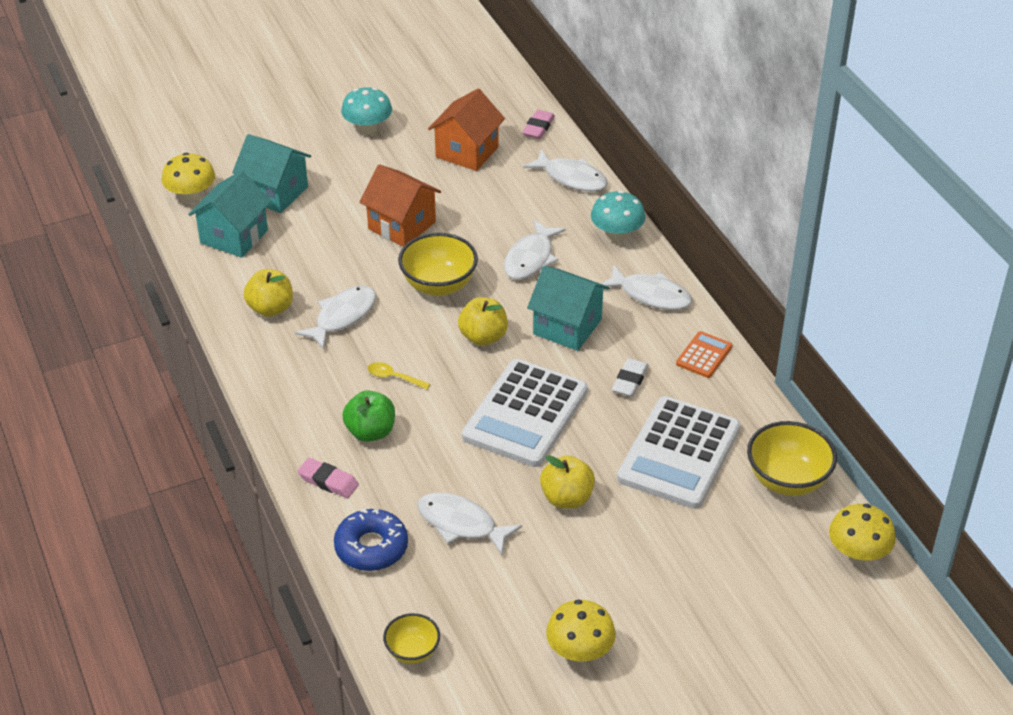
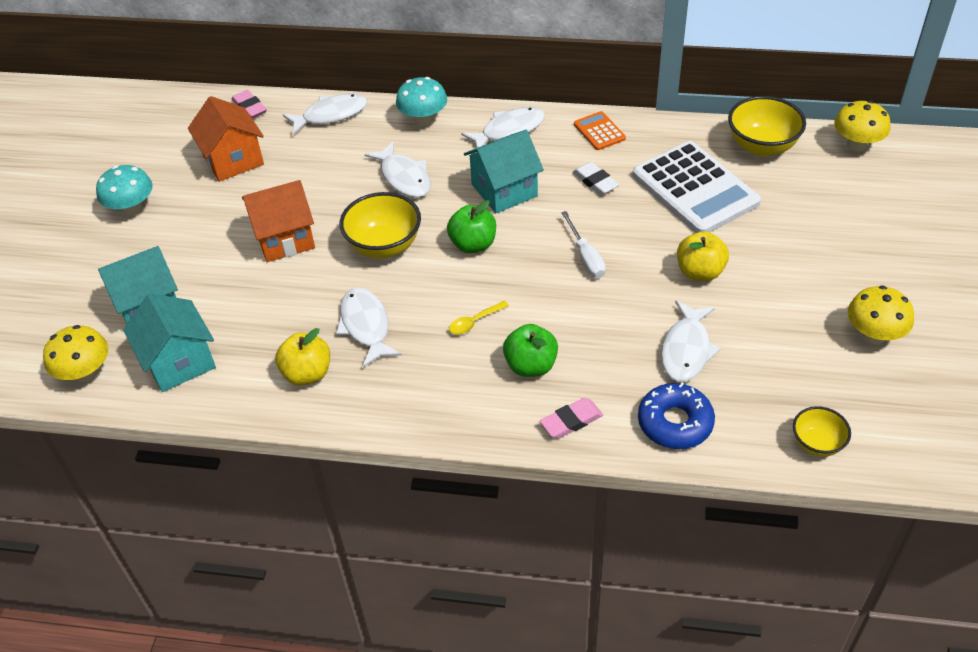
camera: 55 degrees left, 5 degrees up
(461, 524) = (686, 350): white fish -> white fish turned 45 degrees counterclockwise
(483, 337) = (473, 244): yellow apple -> green apple
(525, 414) = (585, 257): white calculator -> white screwdriver

